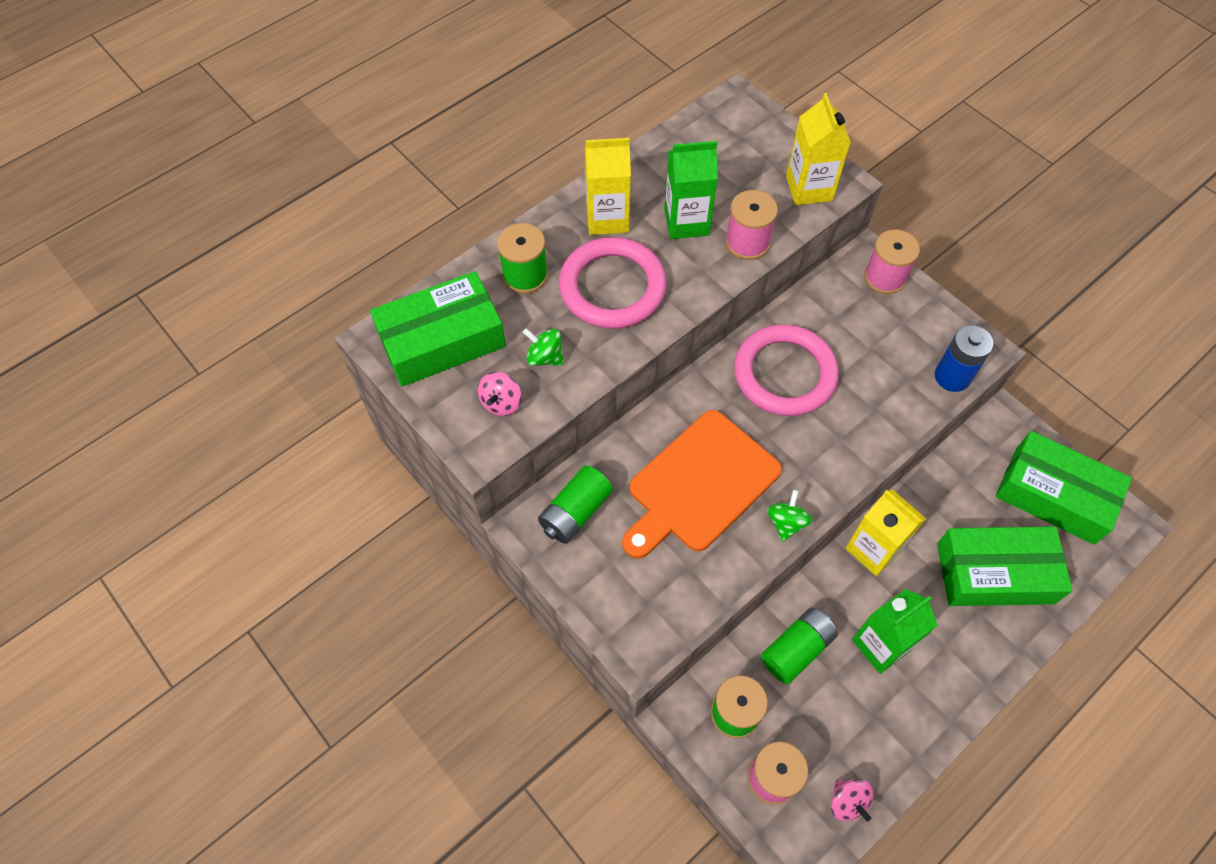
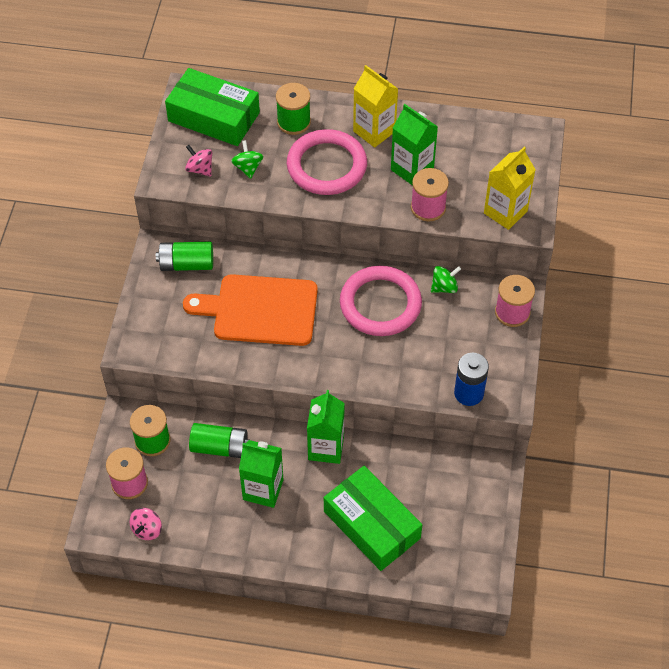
camera: 50 degrees right, 5 degrees down
(501, 403) = (200, 169): pink spinning top -> pink spinning top turned 60 degrees clockwise
(786, 523) = (275, 368): green spinning top -> green spinning top (444, 287)
(873, 549) = (326, 448): yellow carton -> green carton
(1054, 495) = (465, 528): green box -> none

